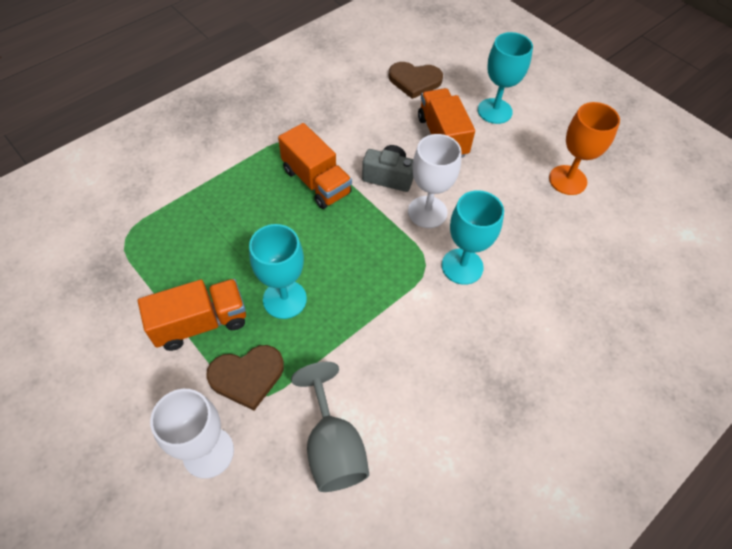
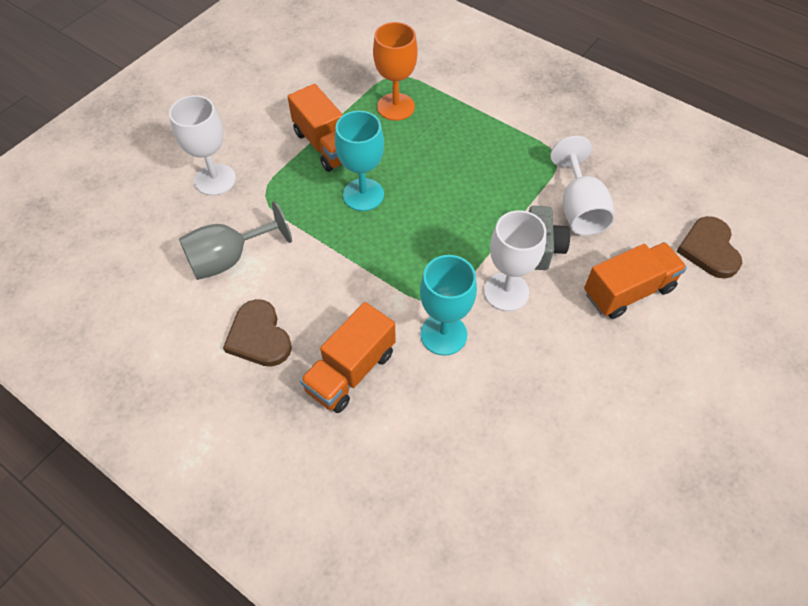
camera: 80 degrees right, 0 degrees up
(247, 376) = (282, 187): brown heart -> brown heart (259, 336)
(316, 181) = (509, 188): orange truck -> orange truck (350, 371)
(354, 141) = (579, 208): none -> white goblet
(494, 111) = (703, 344): turquoise goblet -> none
(567, 180) = (618, 441): orange goblet -> orange goblet (396, 107)

